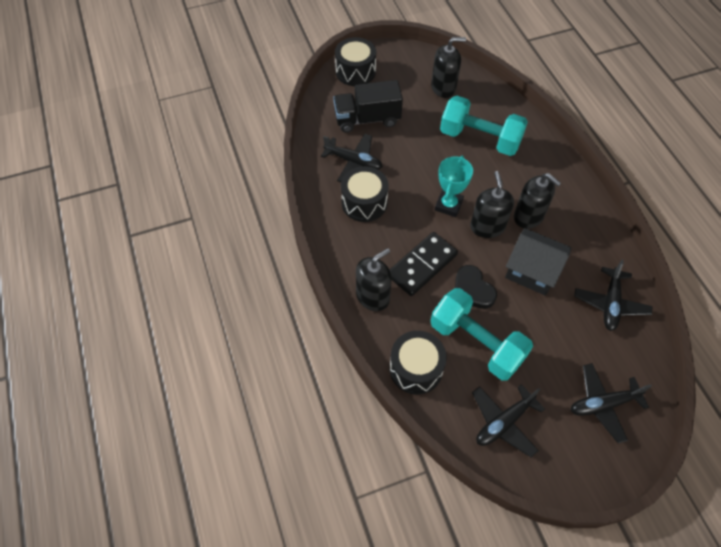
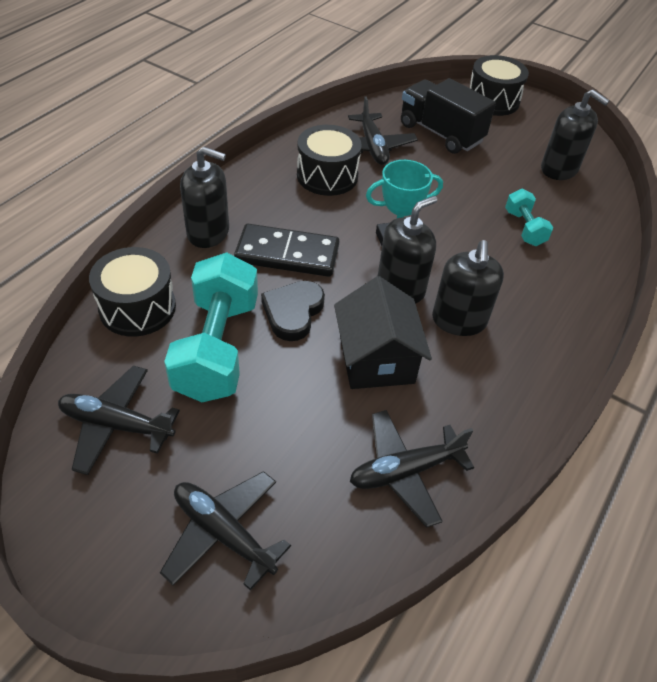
camera: 50 degrees right, 10 degrees down
(480, 139) = (524, 228): turquoise dumbbell -> turquoise dumbbell, size x0.50

